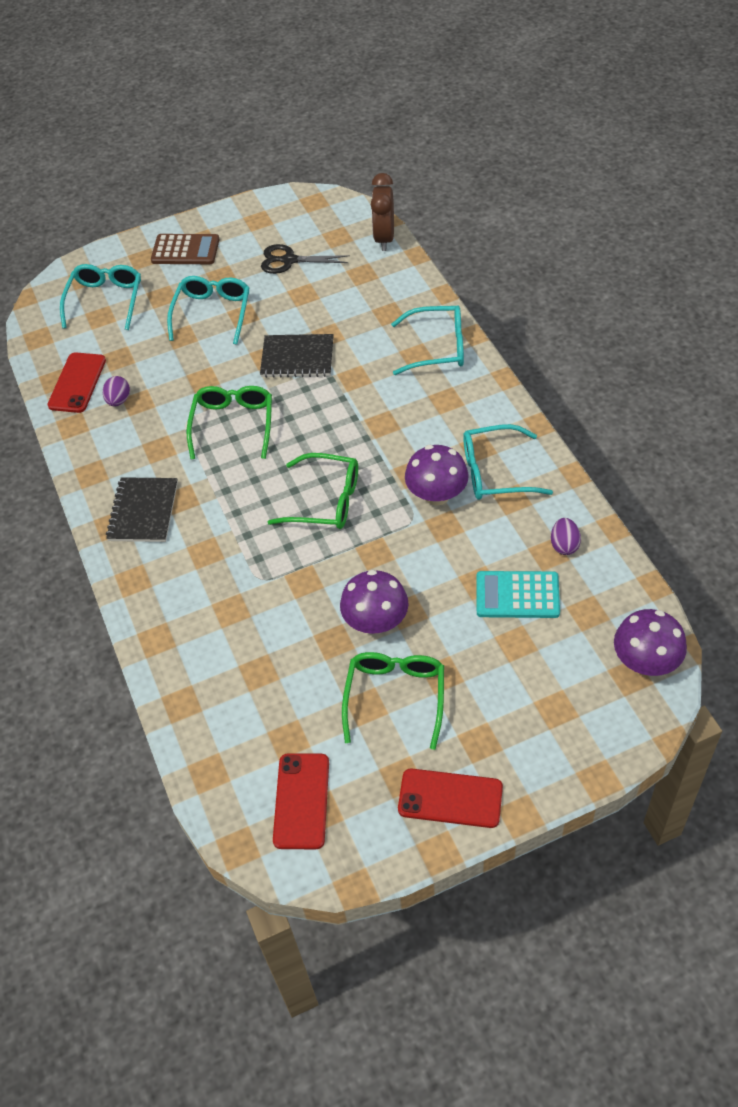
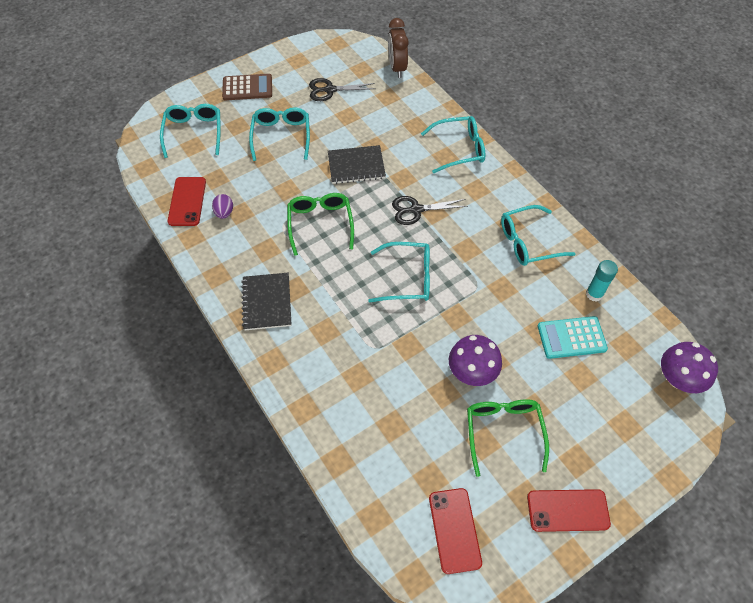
camera: 15 degrees left, 5 degrees up
(326, 501) = (408, 278): green glasses -> turquoise glasses
(359, 418) = (416, 210): none -> black scissors
(437, 495) = (490, 264): purple mushroom -> none
(564, 545) = (594, 294): purple egg -> turquoise glue stick

